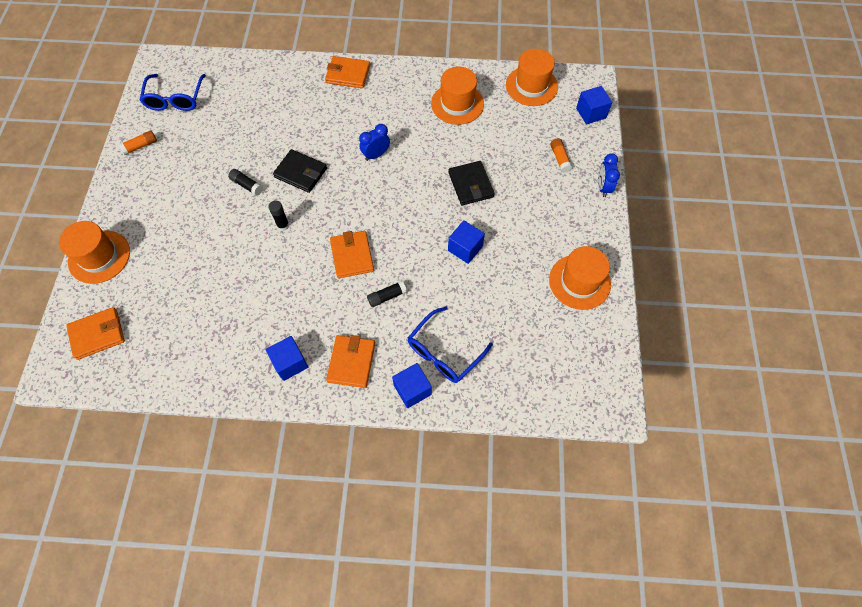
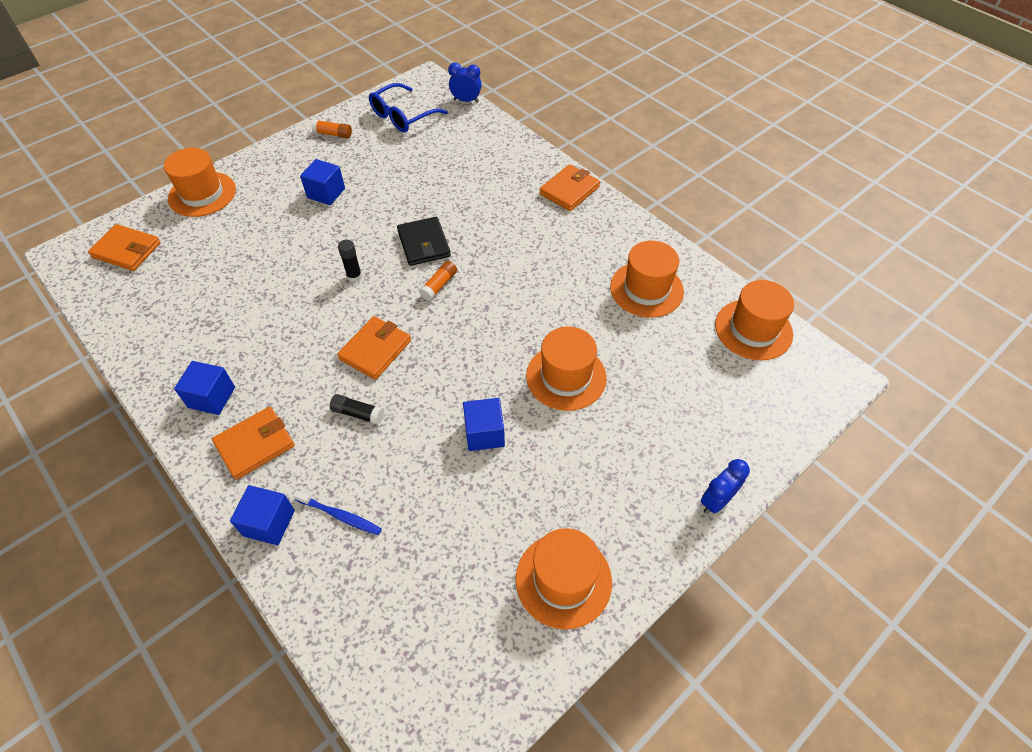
camera: 45 degrees right, 10 degrees down
(247, 185) = (369, 221): black glue stick -> none
(348, 74) = (569, 190): orange wallet -> orange wallet turned 75 degrees clockwise
(376, 155) = (508, 278): blue clock -> blue clock (466, 101)
(444, 352) = (340, 516): blue glasses -> blue toothbrush
(471, 185) = (566, 377): black wallet -> orange hat
(560, 158) = (698, 428): orange glue stick -> orange glue stick (439, 285)
(591, 113) = (796, 409): blue cube -> blue cube (326, 193)

